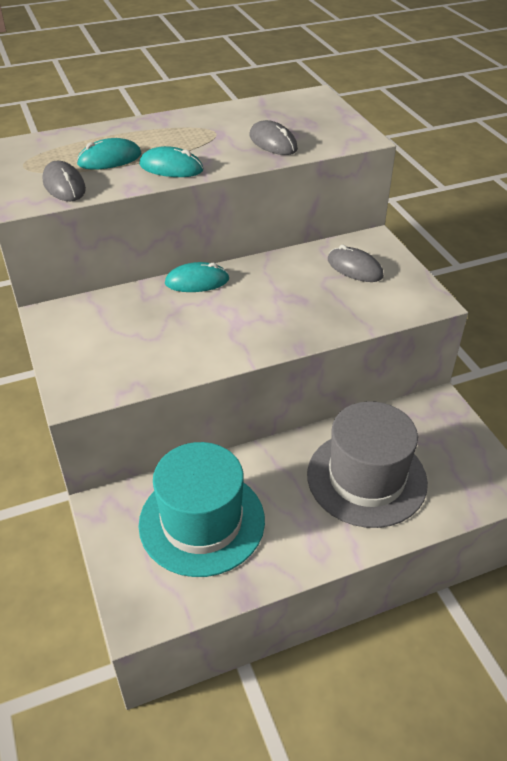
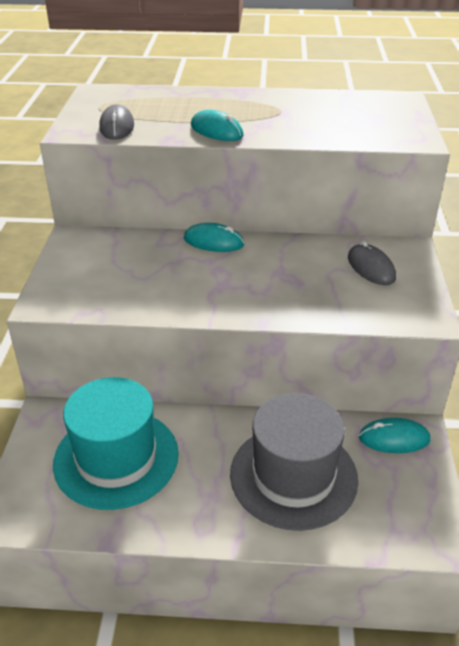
camera: 25 degrees right, 5 degrees down
(109, 159) = (171, 114): turquoise mouse -> turquoise mouse (394, 438)
(273, 142) = (326, 128): grey mouse -> none

